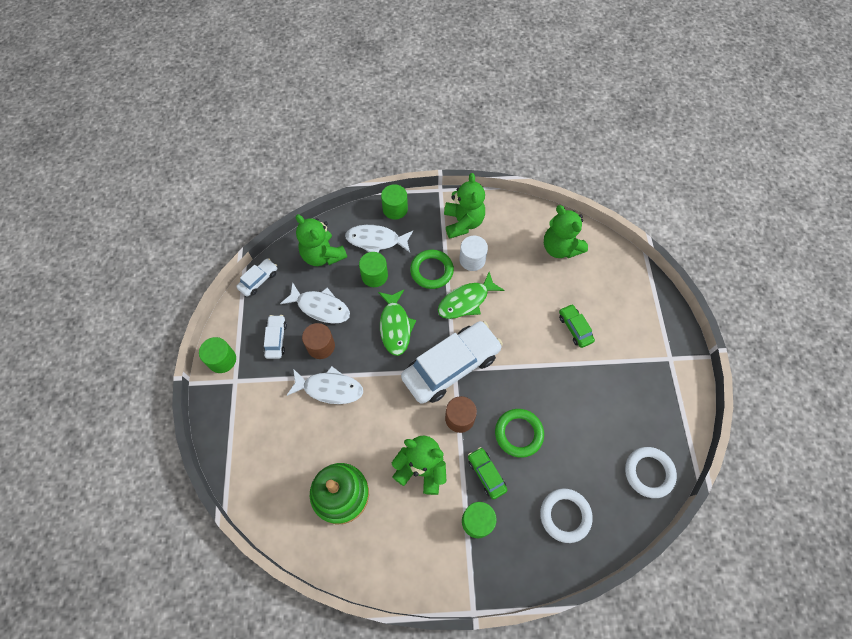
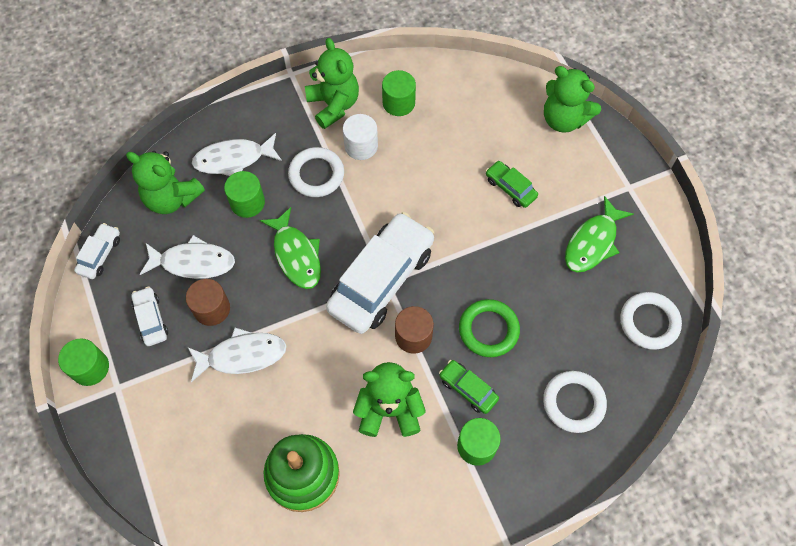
camera: 20 degrees left, 0 degrees up
(395, 209) = (243, 114): green cylinder -> green cylinder (398, 103)
(431, 271) = (316, 174): green ring -> white ring
(466, 301) = (371, 197): green fish -> green fish (592, 242)
(560, 248) = (460, 100): green teddy bear -> green teddy bear (564, 119)

